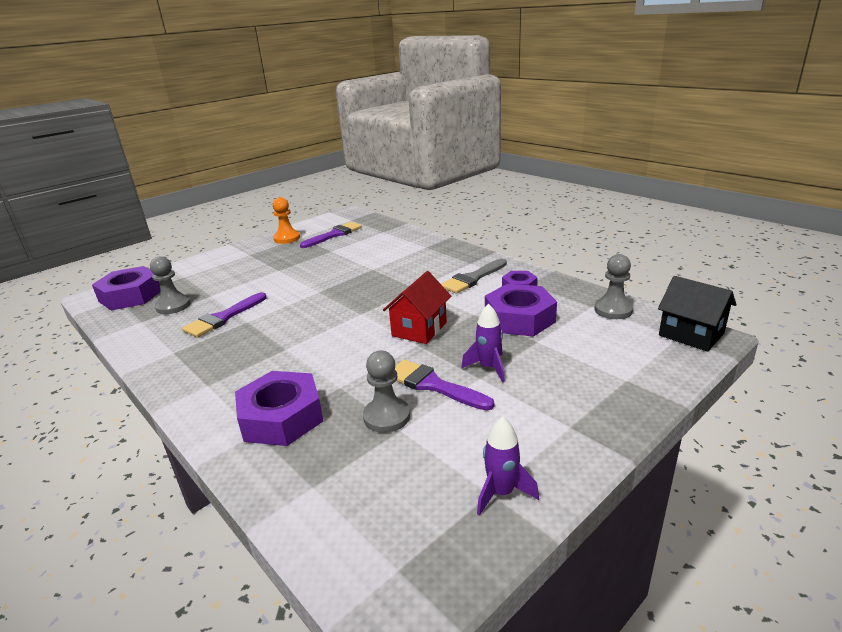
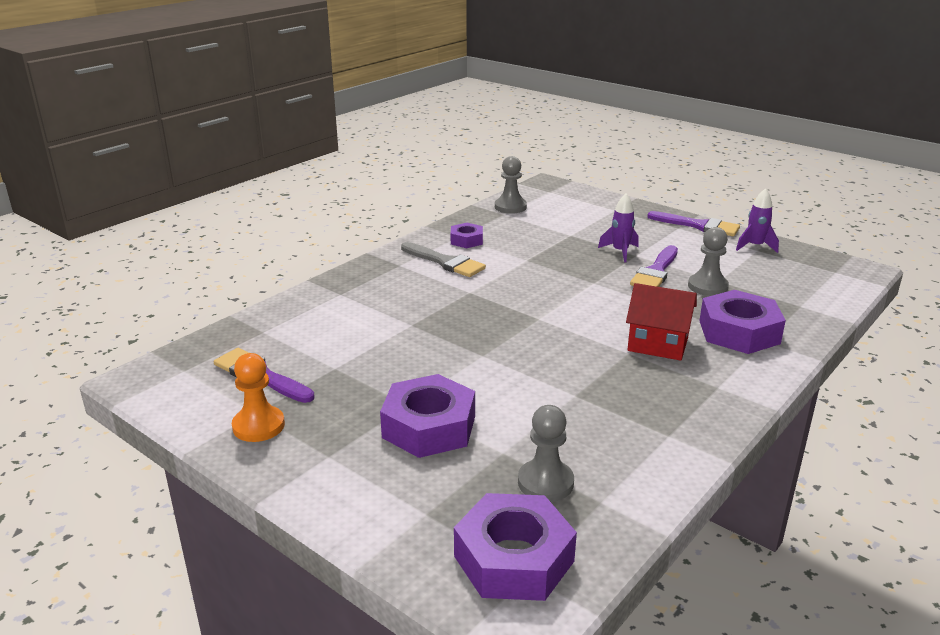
camera: 100 degrees left, 0 degrees up
(223, 318) = (571, 417): purple brush -> purple brush (698, 226)
(419, 329) = (565, 283): red house -> red house (658, 344)
(519, 318) = (533, 240): purple nut -> purple nut (429, 427)
(691, 334) = (545, 187): black house -> none

